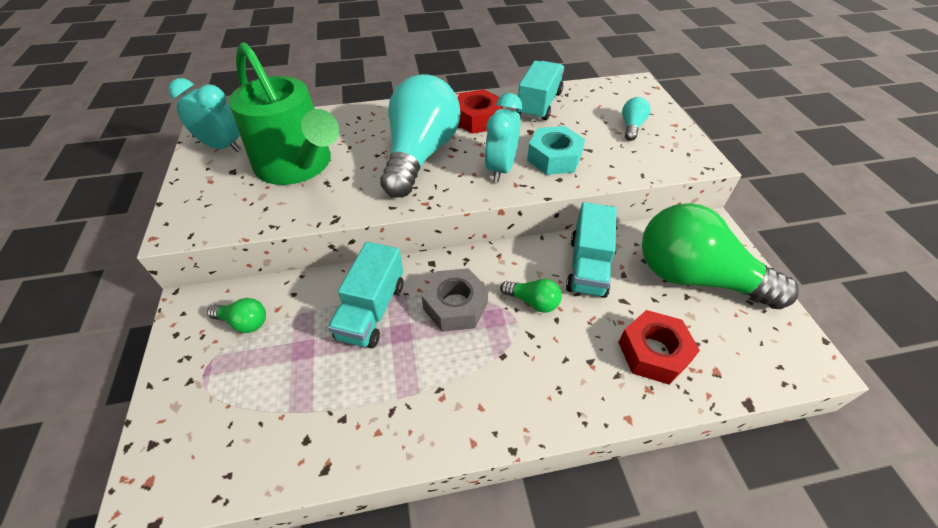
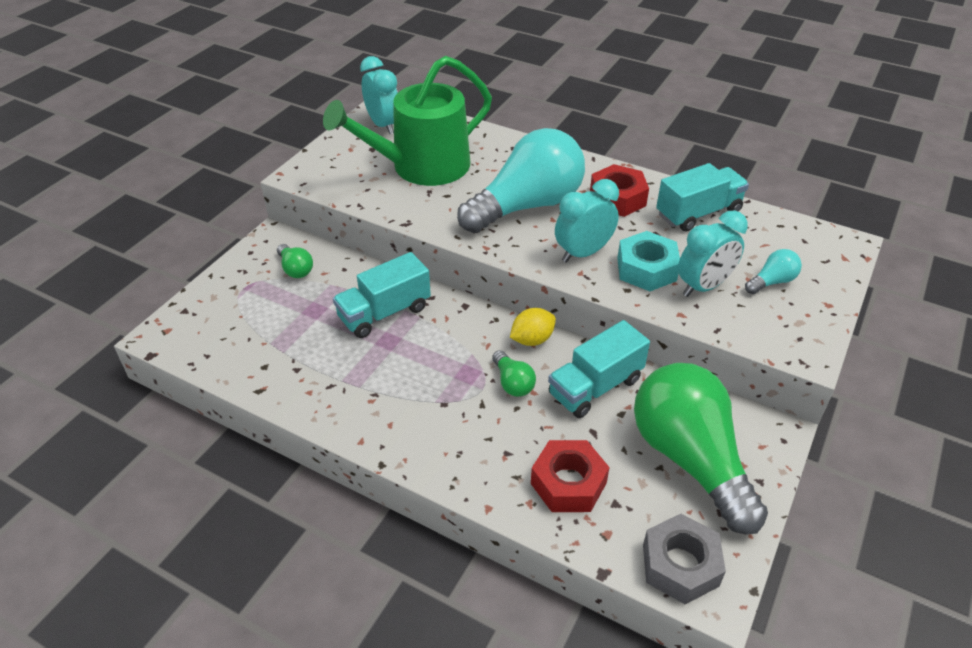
camera: 40 degrees right, 5 degrees down
(297, 165) = (422, 167): green watering can -> green watering can turned 60 degrees clockwise
(455, 306) = (448, 347): grey nut -> grey nut (680, 565)
(509, 259) = (532, 339): none -> yellow lemon
(600, 151) = (703, 286): none -> turquoise clock

